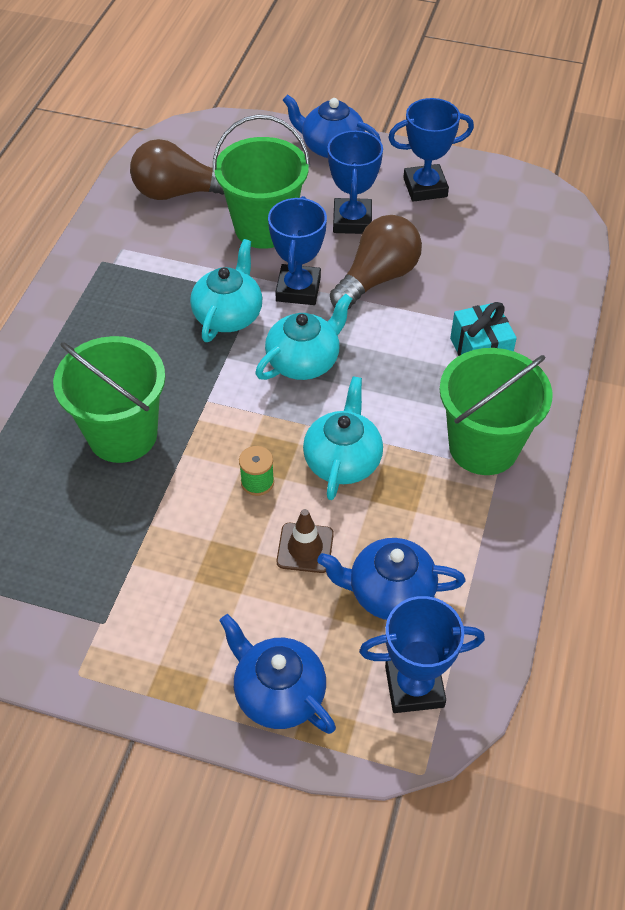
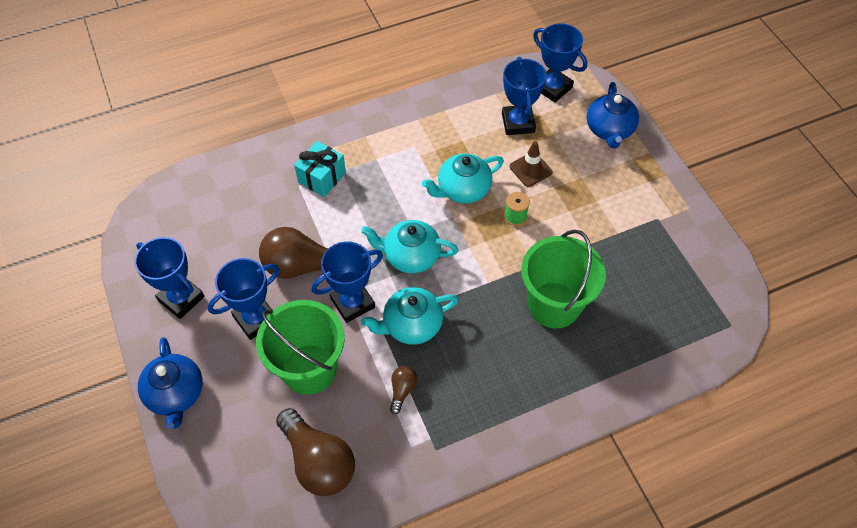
camera: 130 degrees left, 5 degrees up
(175, 272) = (402, 390): none -> brown light bulb
(389, 592) = (518, 123): blue teapot -> blue trophy
(483, 446) = (393, 137): green bucket -> none

